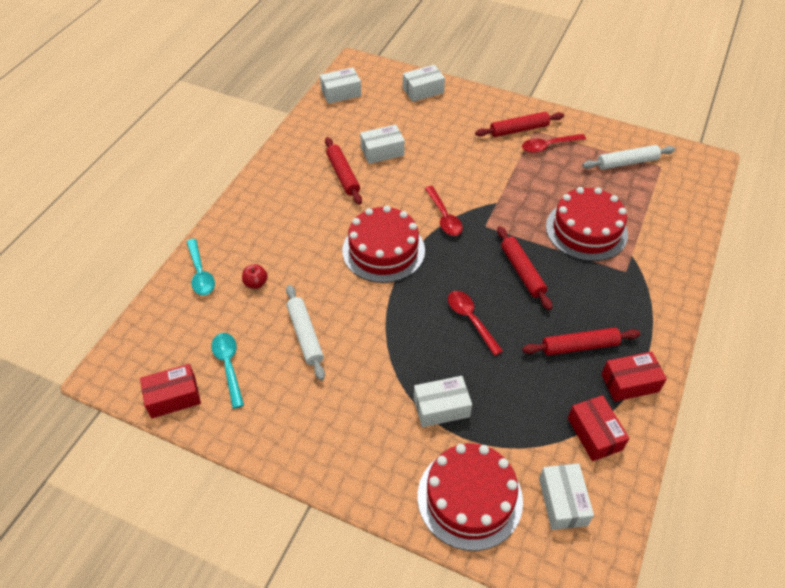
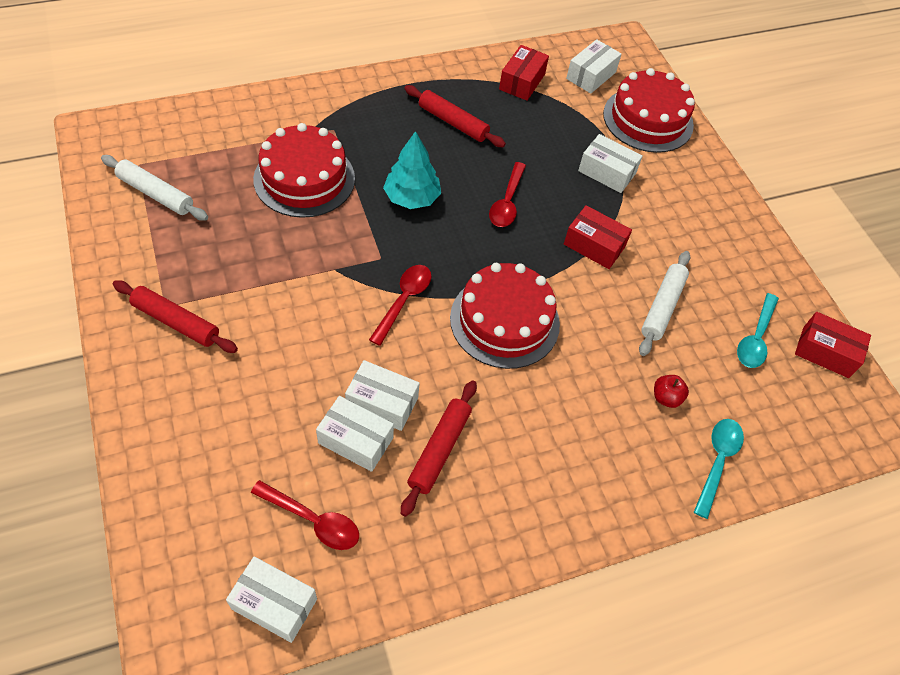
camera: 140 degrees left, 5 degrees up
(423, 90) = (174, 491): white box -> white box (382, 402)
(522, 271) = (411, 198): red rolling pin -> turquoise tree
(548, 146) = (186, 276): red spoon -> red spoon (312, 520)
(630, 383) = (455, 81): red box -> red box (594, 245)

